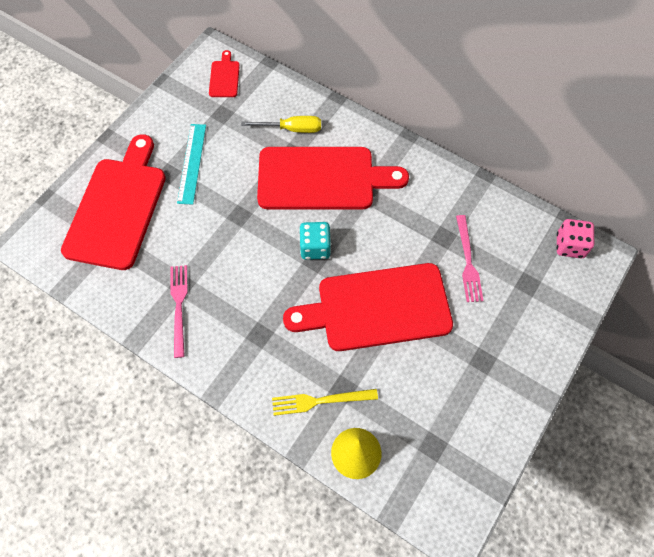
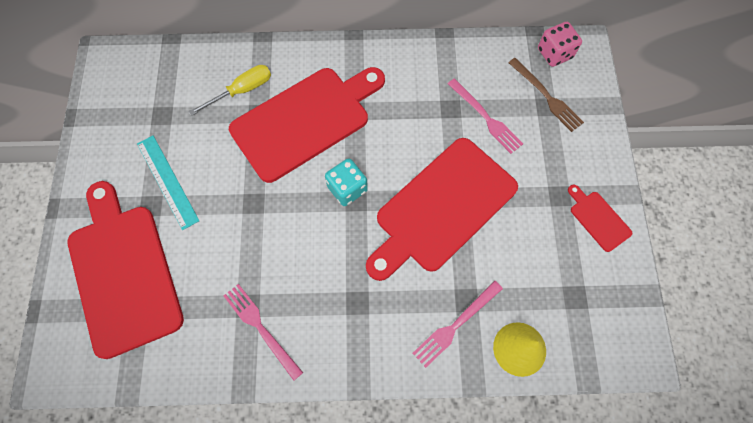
camera: 35 degrees left, 5 degrees up
(224, 77) = (136, 78): red cutting board -> red cutting board (598, 219)
(320, 401) = (455, 325): yellow fork -> pink fork
(534, 276) = (546, 96): none -> brown fork

